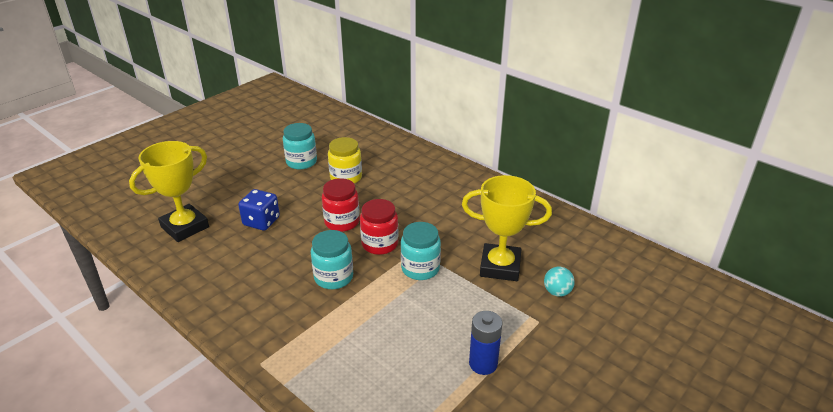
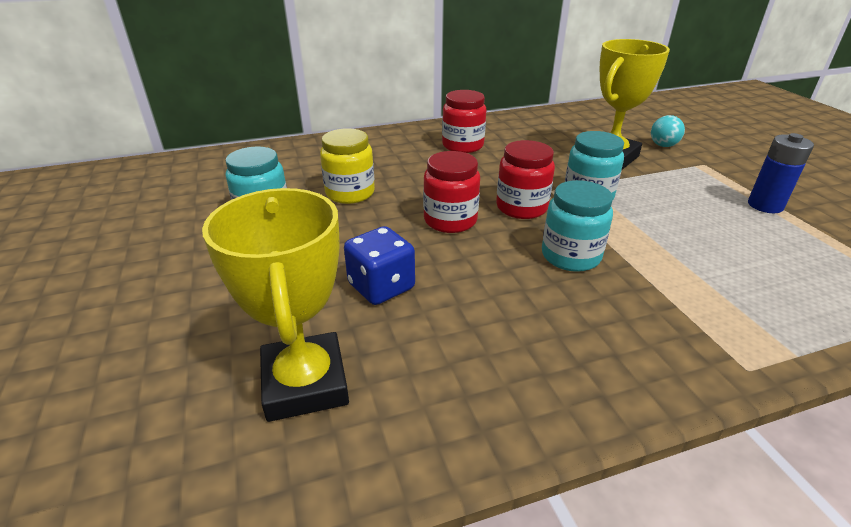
camera: 60 degrees left, 0 degrees up
(452, 195) = (462, 145): none -> red jar

